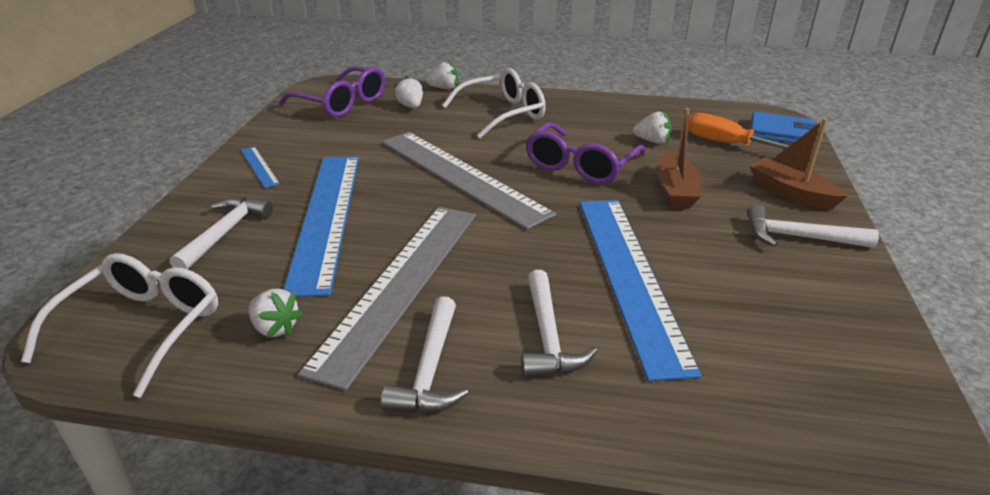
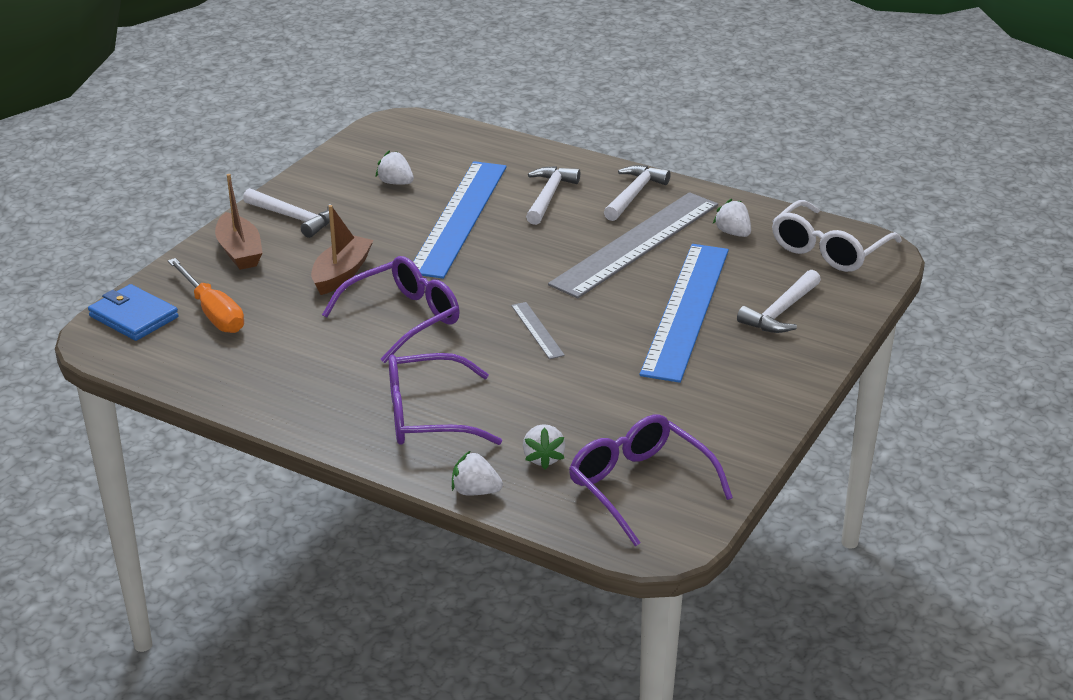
camera: 160 degrees left, 0 degrees up
(259, 166) = (754, 387): blue ruler -> none
(460, 176) = (537, 330): grey ruler -> grey ruler, size x0.41
(502, 114) = (428, 416): white glasses -> purple glasses
(652, 141) = (291, 334): white strawberry -> white strawberry (395, 183)

